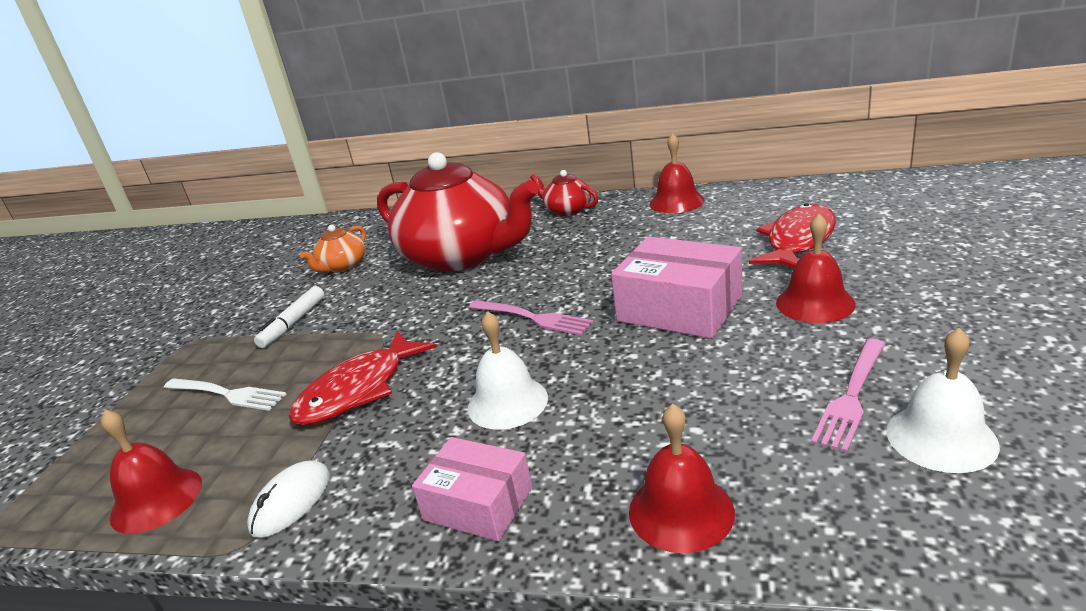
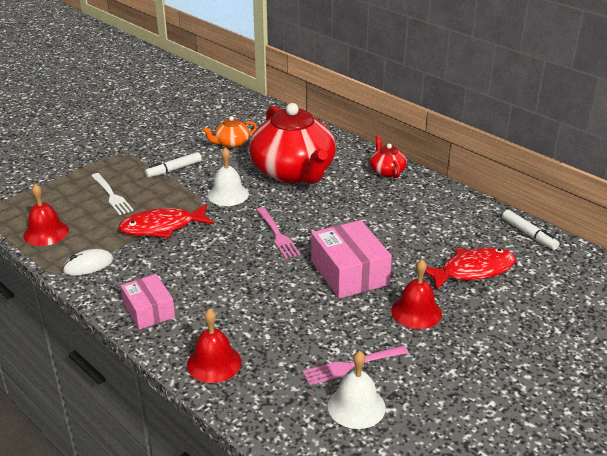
camera: 30 degrees right, 5 degrees up
(507, 402) = (212, 273): white bell -> white bell (228, 194)
(676, 202) = (453, 202): red bell -> none
(790, 191) = (528, 234): none -> white marker

